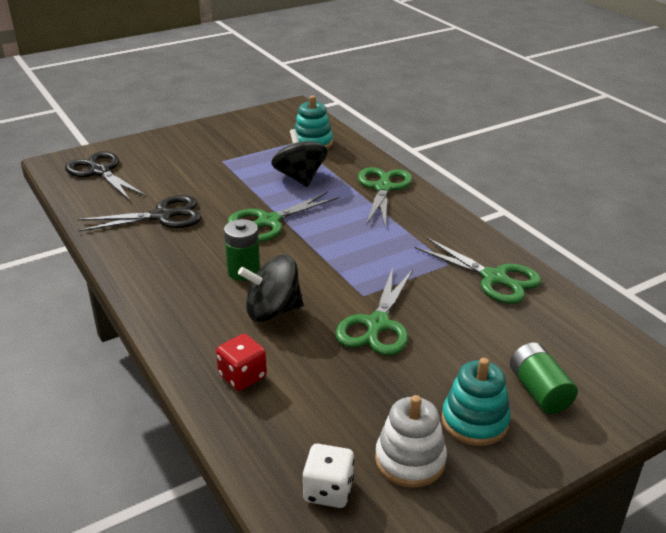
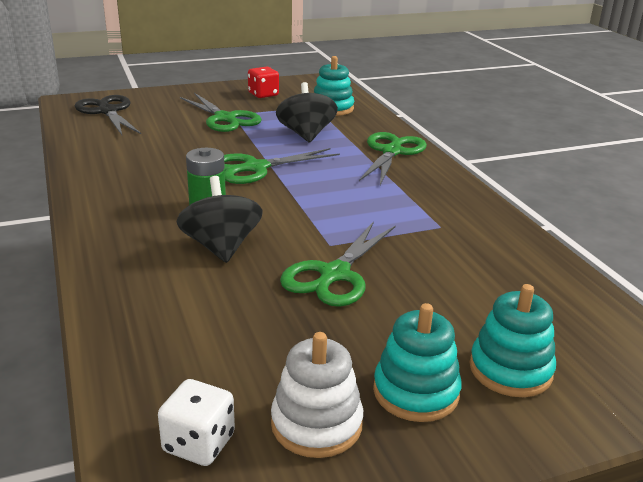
camera: 10 degrees right, 5 degrees down
(162, 216) = (148, 152): black scissors -> none
(242, 376) = (156, 305): red dice -> red dice (263, 94)
(272, 311) = (221, 247): black spinning top -> black spinning top turned 75 degrees clockwise
(494, 278) = (490, 246): green scissors -> green scissors (225, 118)
(539, 391) = (510, 370): green battery -> turquoise stacking toy

